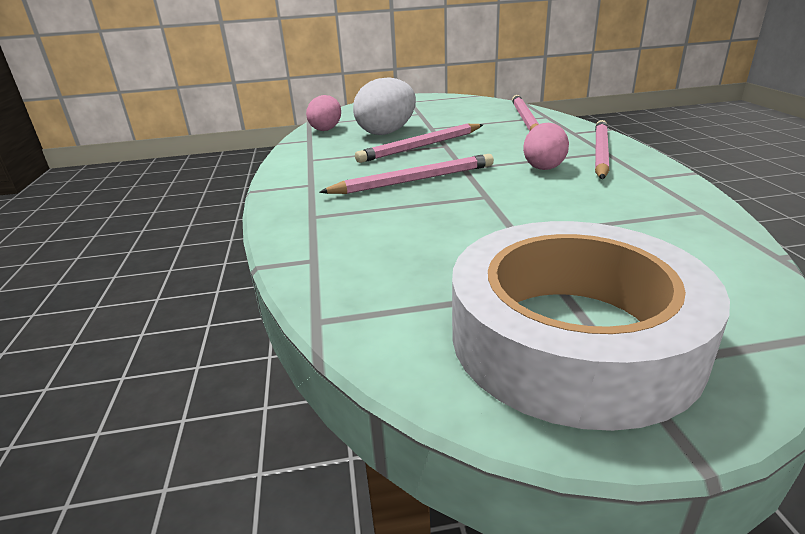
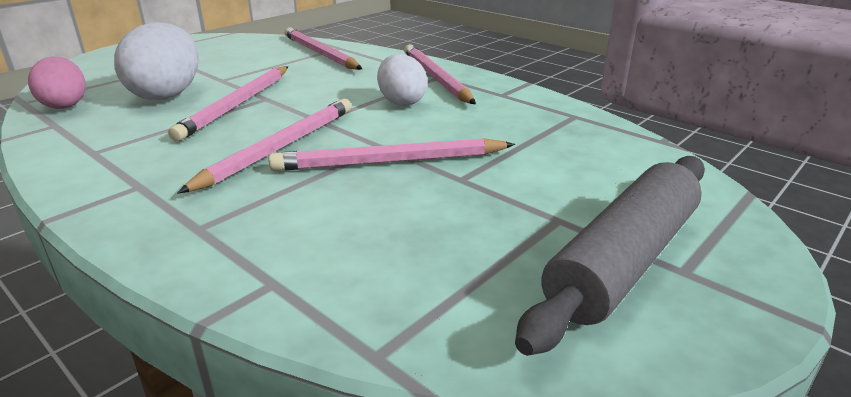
camera: 40 degrees left, 0 degrees up
(478, 207) = (390, 161): none -> pink pencil
(544, 166) = (401, 102): pink egg -> white egg
(573, 337) = (623, 261): white tape -> grey rolling pin

